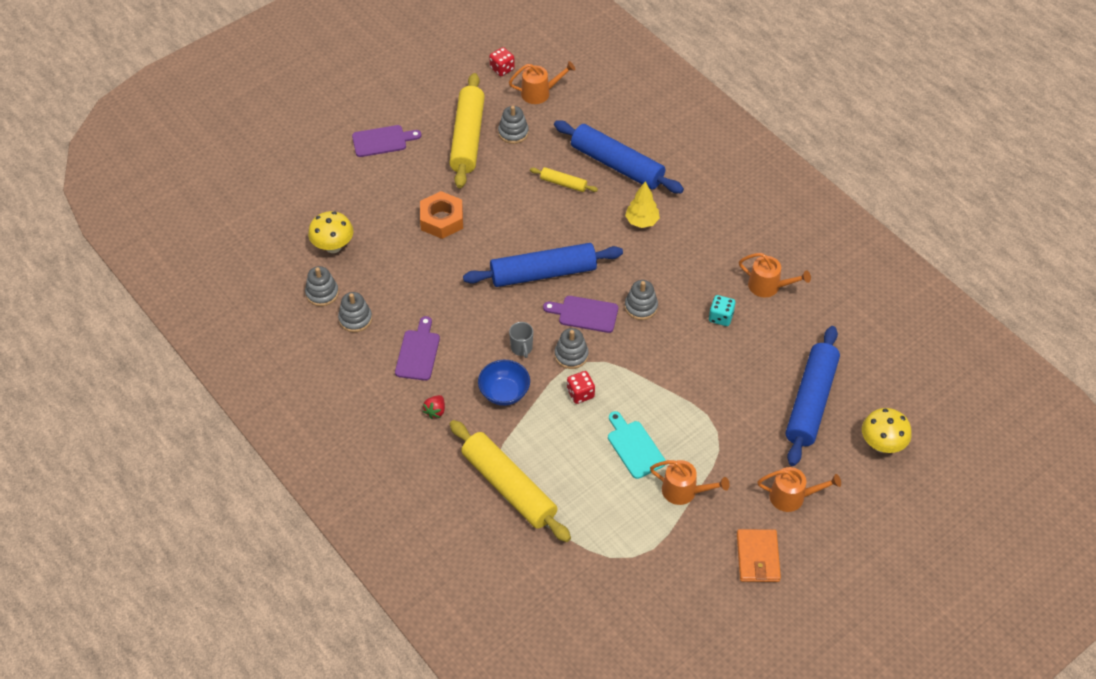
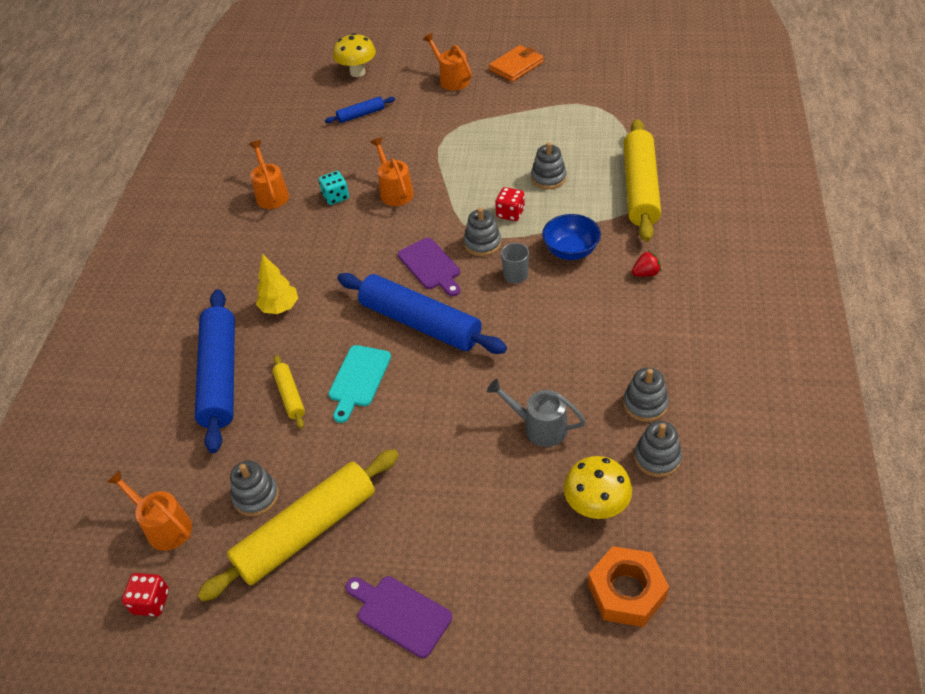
camera: 130 degrees left, 5 degrees down
(404, 264) = (539, 427): none -> grey watering can
(418, 352) = (612, 330): purple cutting board -> none
(441, 220) = (448, 448): orange nut -> orange nut (627, 591)
(634, 447) = (515, 159): turquoise cutting board -> turquoise cutting board (358, 379)
(641, 307) = (381, 242): grey stacking toy -> grey stacking toy (548, 178)
(684, 491) = (515, 118): orange watering can -> orange watering can (394, 191)
(811, 402) = (361, 115): blue rolling pin -> blue rolling pin, size x0.47

